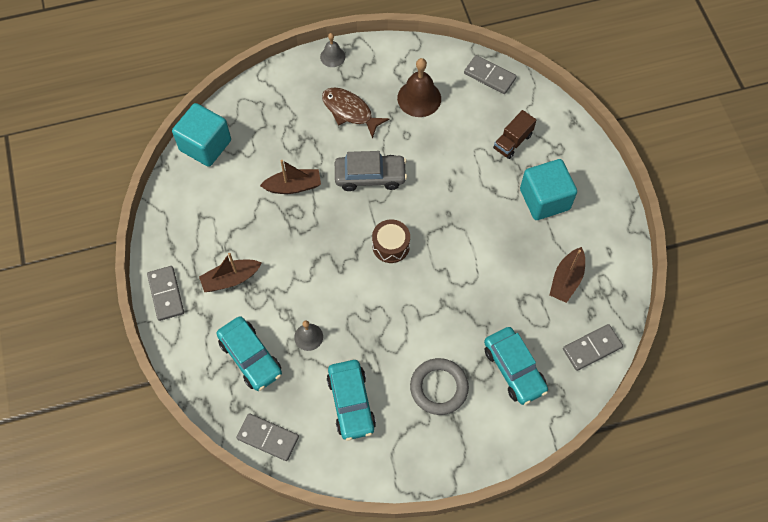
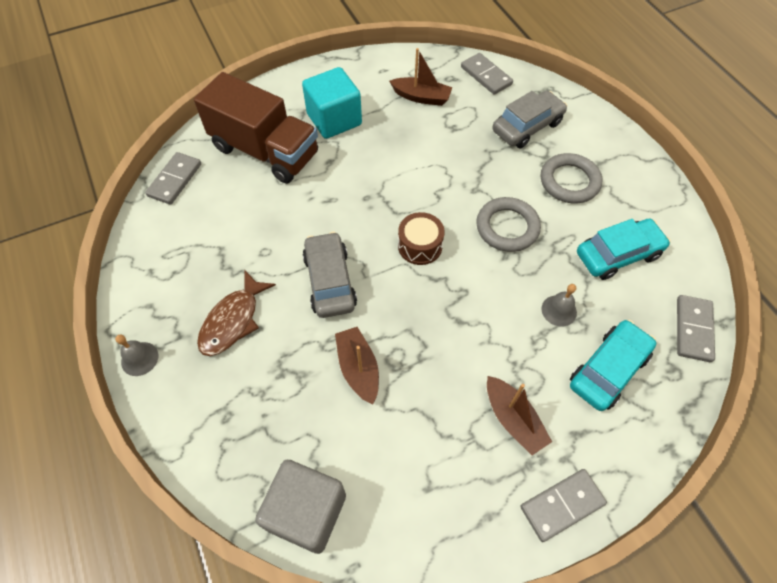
camera: 100 degrees left, 5 degrees down
(205, 145) = (307, 511): turquoise cube -> grey cube
(397, 318) = (507, 227): none -> grey ring
(419, 98) = (209, 246): brown bell -> none
(512, 141) = (265, 151): brown truck -> brown truck, size x2.16
(514, 369) = (527, 127): turquoise car -> grey car

